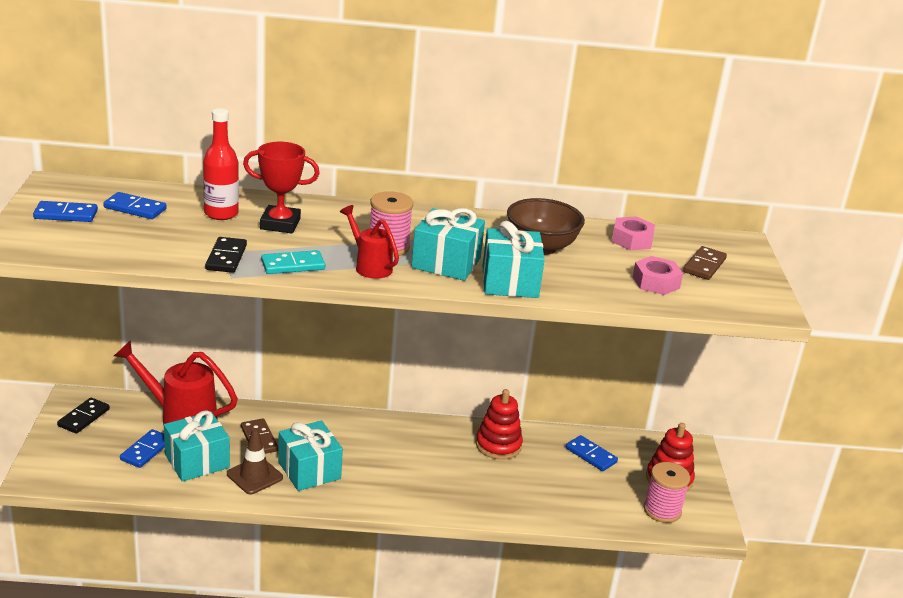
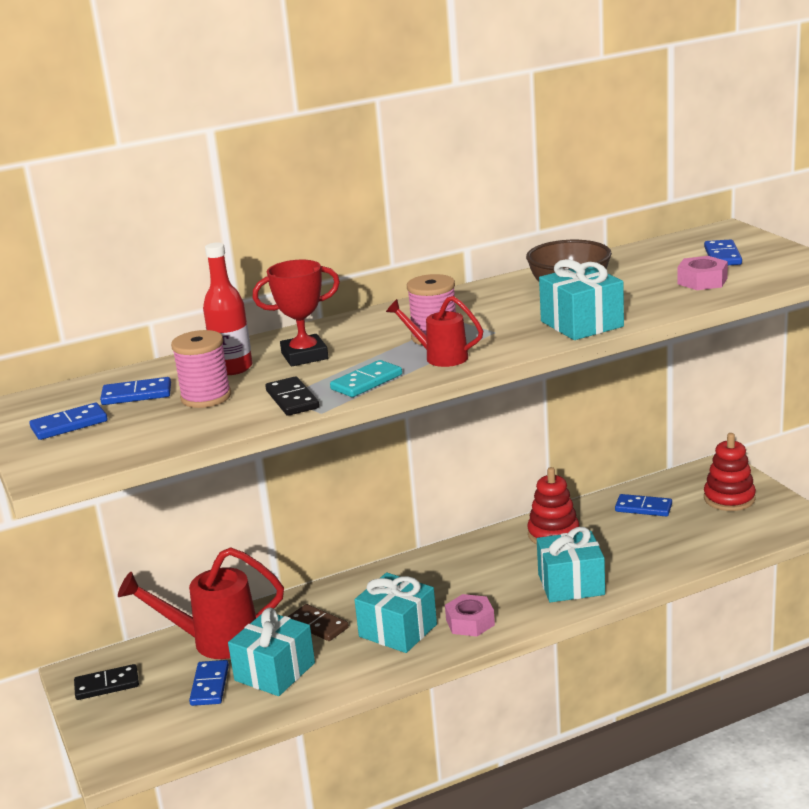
camera: 20 degrees left, 5 degrees down
(83, 417) = (107, 685): black domino -> black domino turned 75 degrees clockwise
(254, 476) = (348, 659): brown traffic cone -> none
(446, 263) = (505, 330): turquoise gift -> turquoise gift (571, 584)
(632, 240) = (637, 259): pink nut -> pink nut (470, 622)
(662, 510) = (750, 525): pink spool -> pink spool (206, 397)
(704, 265) = (722, 256): brown domino -> blue domino

